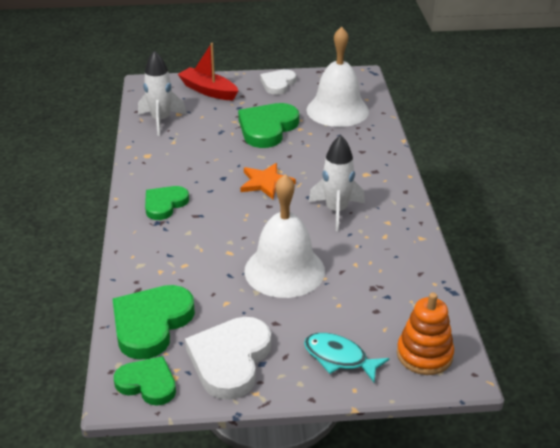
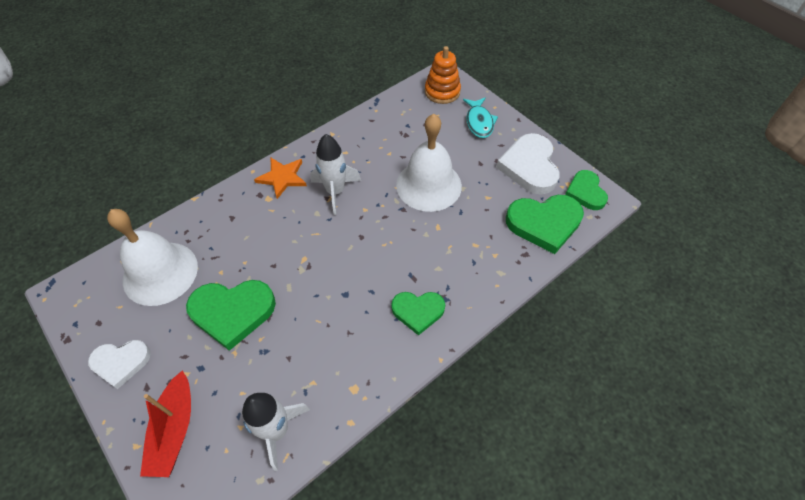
camera: 125 degrees left, 20 degrees up
(230, 360) = (529, 166): white heart -> white heart turned 105 degrees clockwise
(266, 183) = (330, 257): orange star -> orange star (282, 178)

